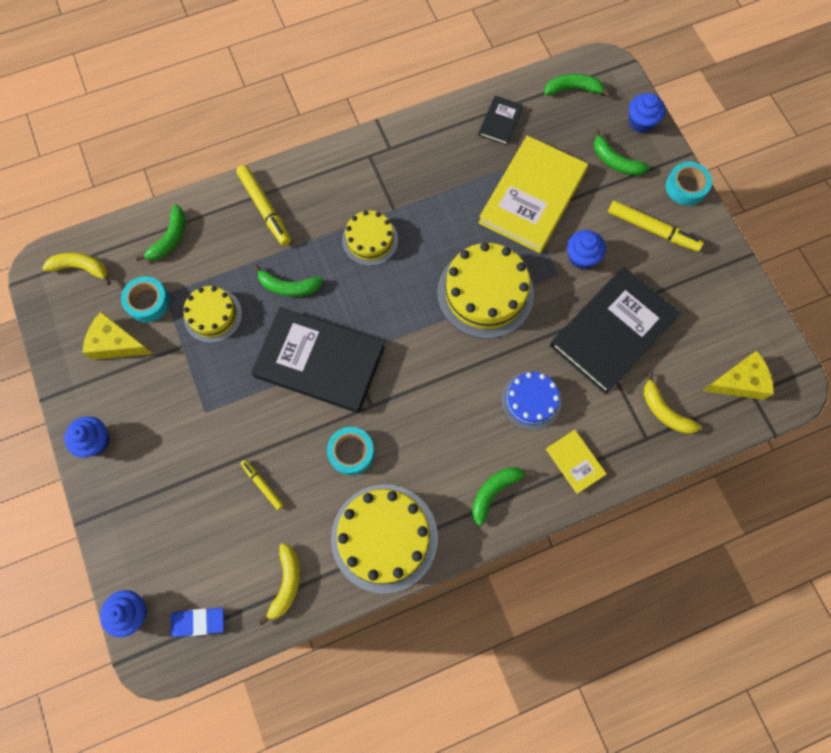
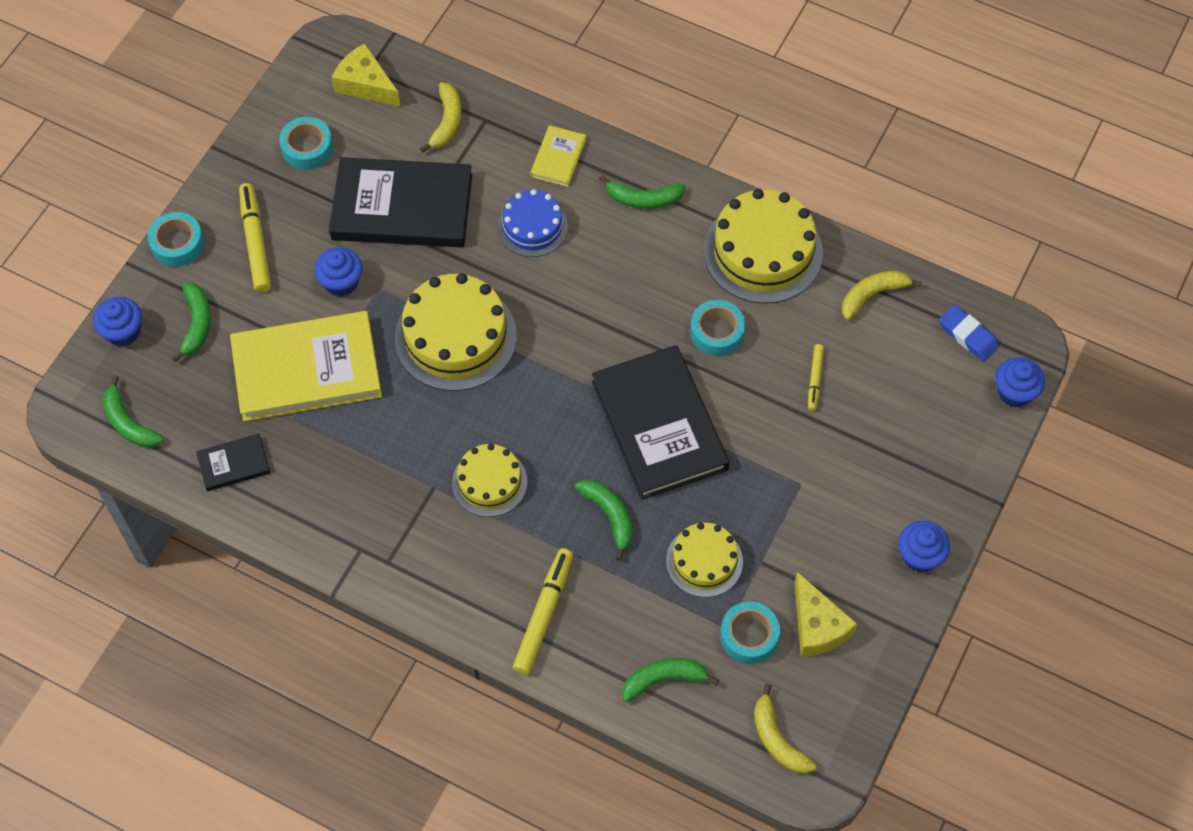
camera: 130 degrees left, 10 degrees down
(708, 308) = (307, 148): none -> turquoise tape

